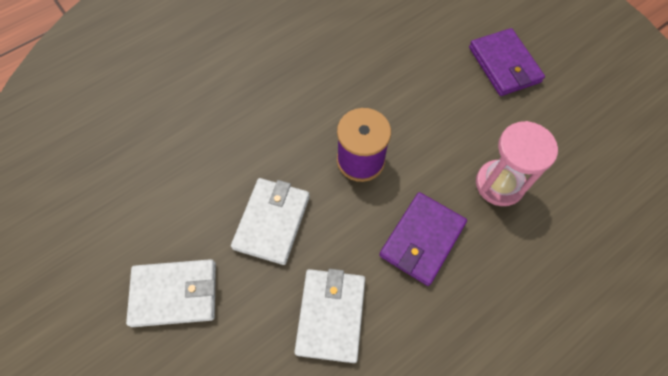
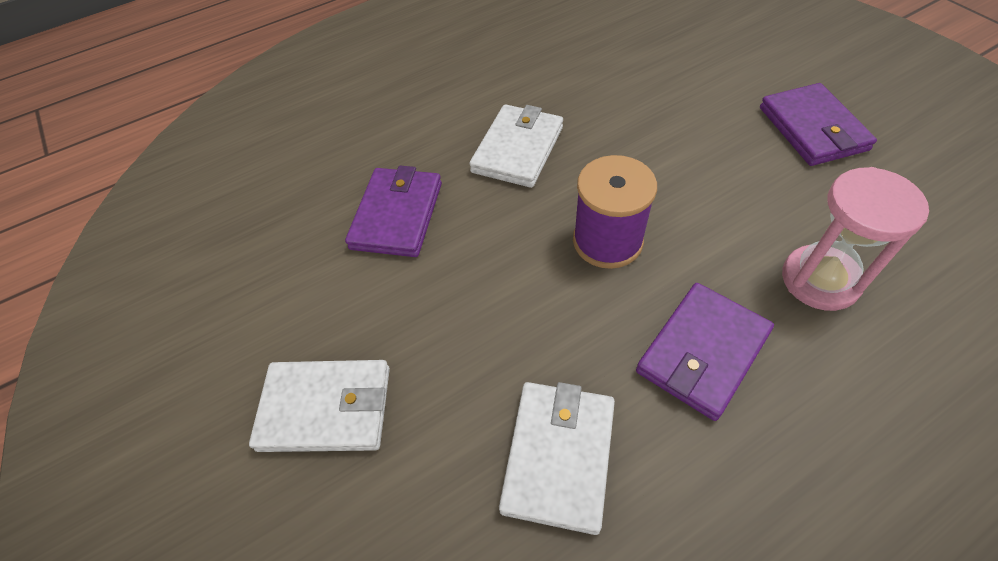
camera: 10 degrees right, 10 degrees down
(209, 145) = (397, 215): none -> purple wallet
(272, 222) = (476, 316): white wallet -> white wallet (517, 149)

